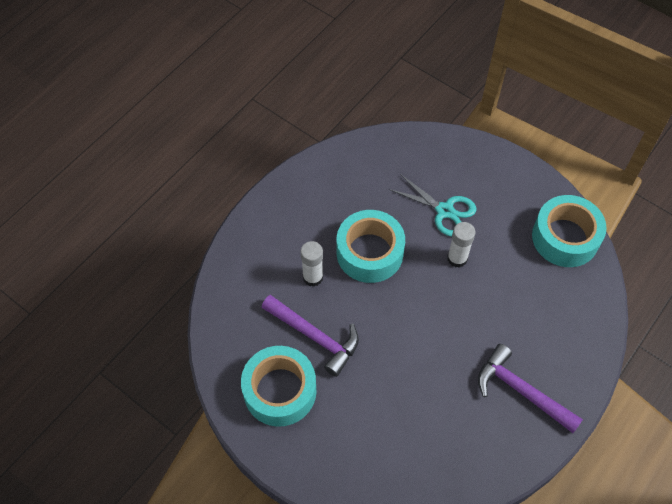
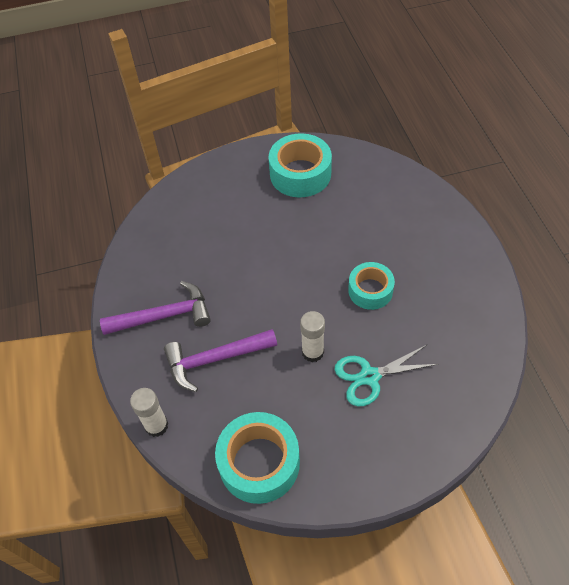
camera: 130 degrees right, 5 degrees down
(313, 277) = (377, 239): white glue stick -> white glue stick (156, 426)
(315, 337) = (324, 214): purple hammer -> purple hammer (215, 359)
(369, 252) = (370, 290): turquoise tape -> turquoise tape, size x0.64

